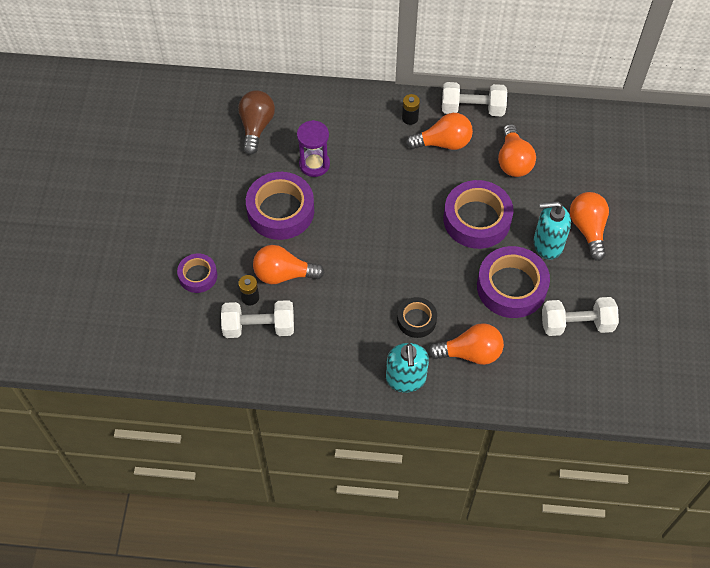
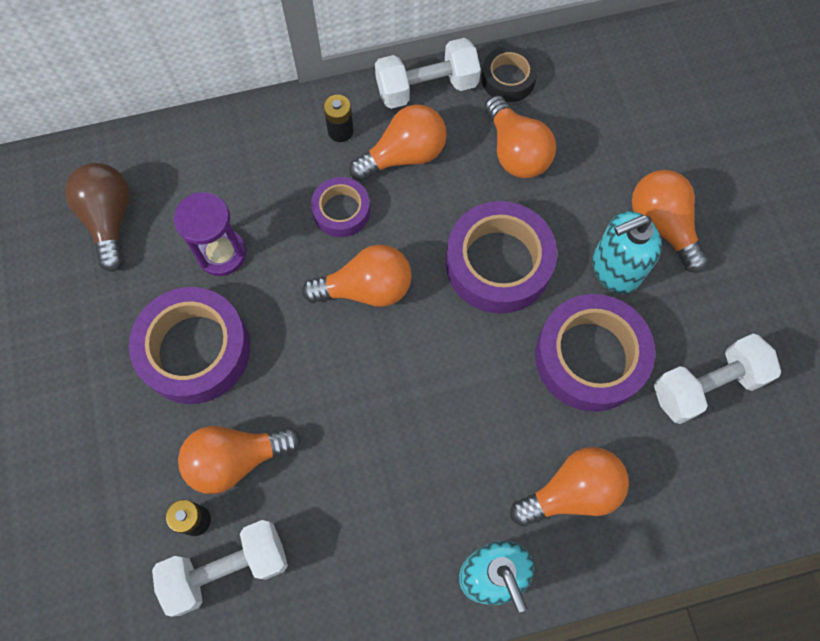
camera: 20 degrees left, 10 degrees up
(198, 276) = (97, 512): purple tape -> purple tape (341, 211)
(392, 209) = (366, 288): none -> orange light bulb
(416, 320) = (470, 464): black tape -> black tape (508, 79)

